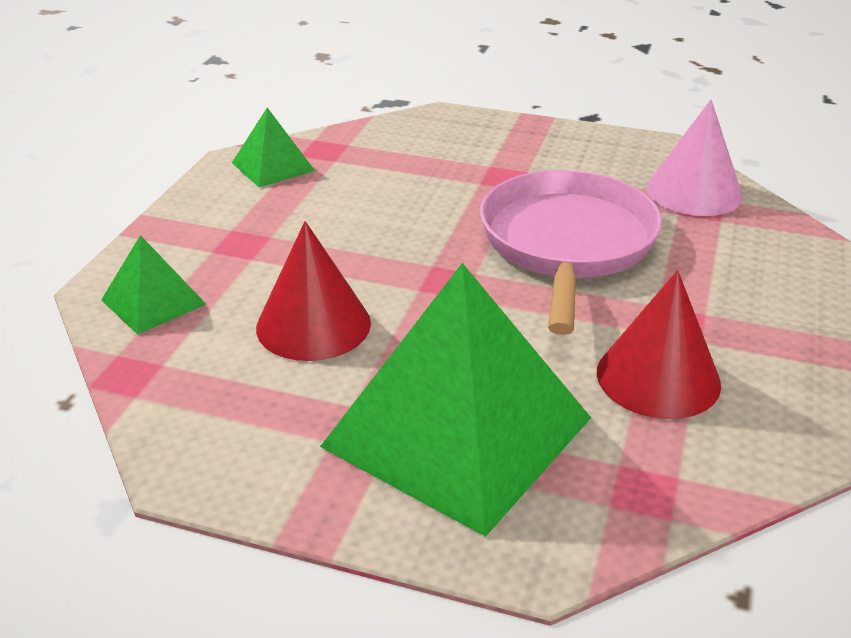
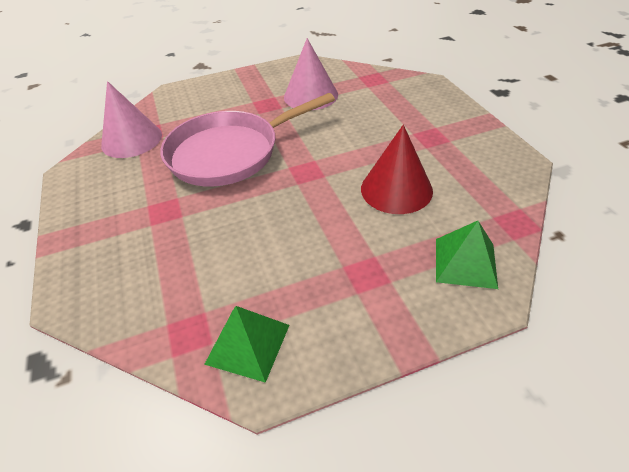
camera: 125 degrees left, 10 degrees up
(457, 432) = (401, 118): green pyramid -> none
(658, 377) = (310, 95): red cone -> pink cone

